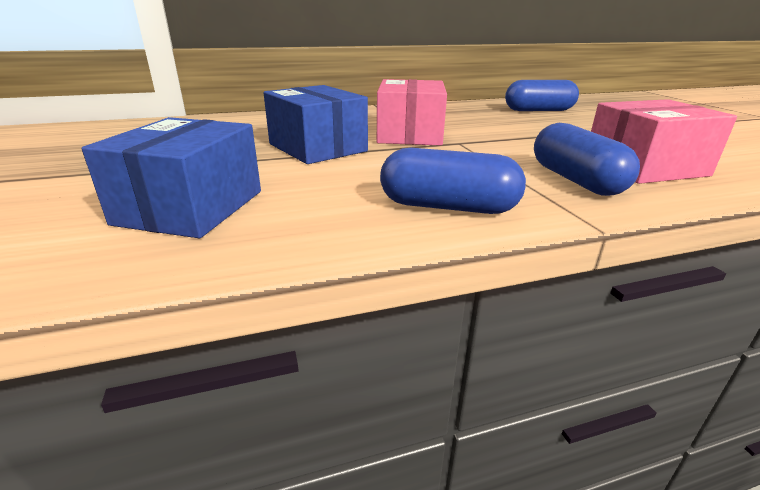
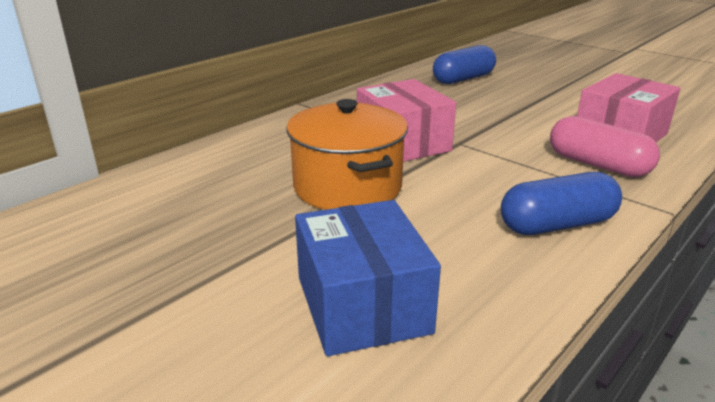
camera: 30 degrees left, 0 degrees up
(317, 147) = (347, 186): blue box -> orange pot
(575, 180) = (597, 165): blue capsule -> pink capsule

